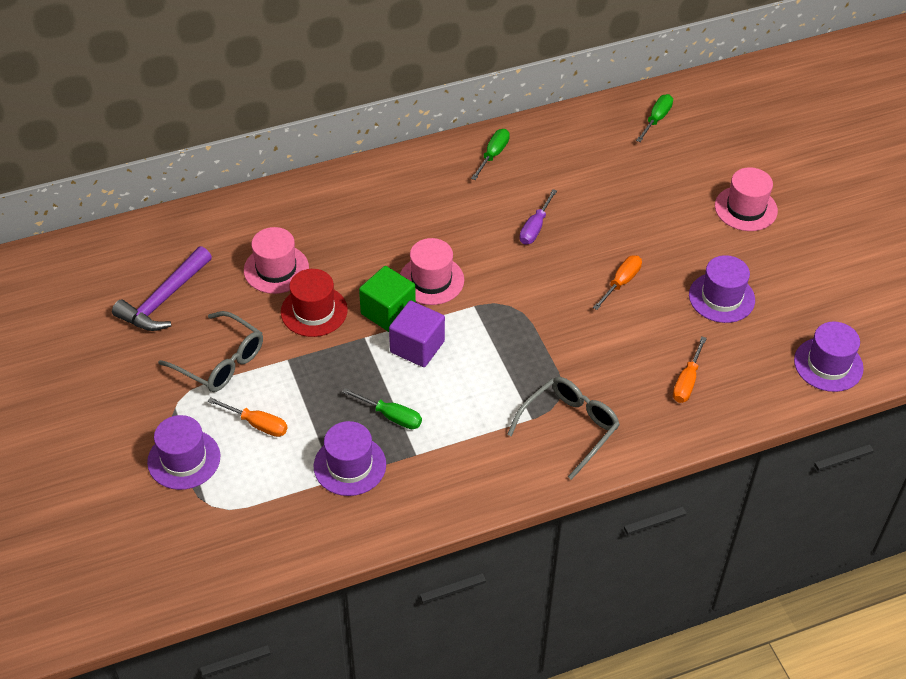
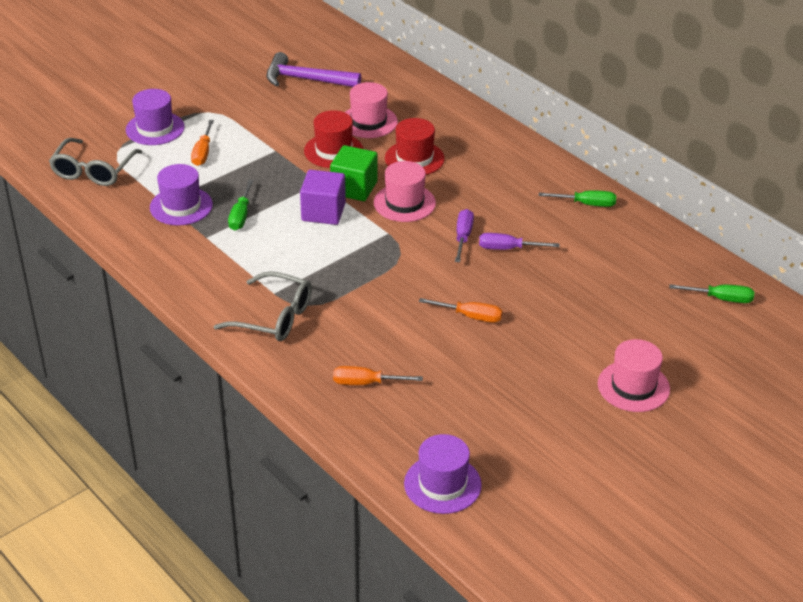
camera: 70 degrees right, 10 degrees down
(220, 361) = (257, 120): grey glasses -> grey glasses (93, 170)
(361, 252) = (414, 158): none -> red hat
(503, 253) = (463, 236): none -> purple screwdriver
(721, 297) = (491, 389): purple hat -> none

